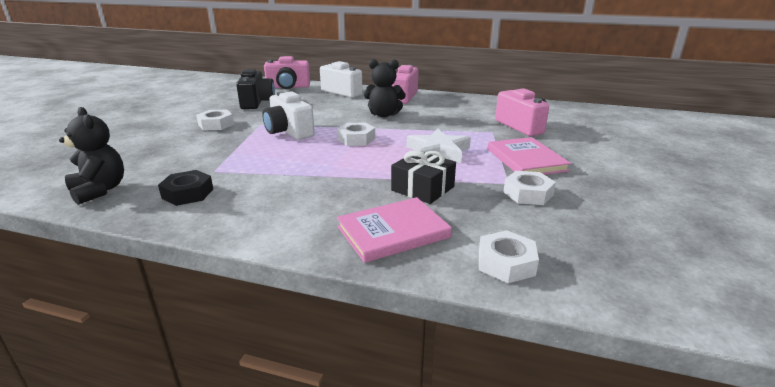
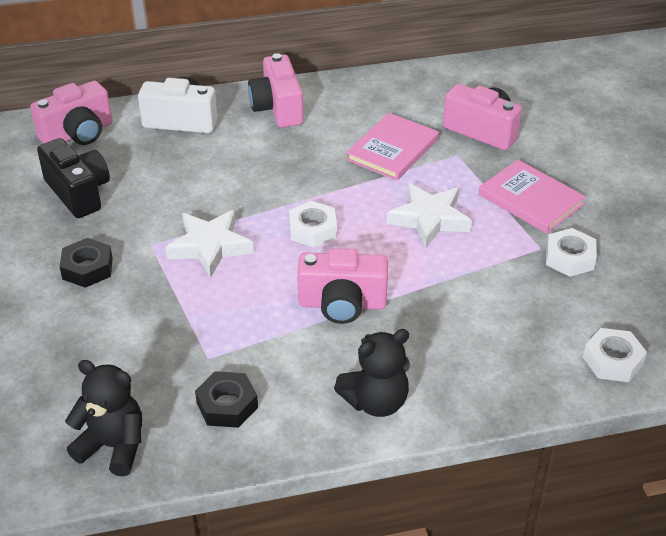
camera: 30 degrees left, 15 degrees up
(216, 124) = (87, 268): white nut -> black nut
(288, 132) = (210, 246): white camera -> white star
(328, 171) = (342, 304): none -> pink camera
(384, 115) = (296, 162): black teddy bear -> black teddy bear (376, 402)
(393, 232) = (493, 366): pink book -> pink book (393, 150)
(422, 188) = (466, 291): black gift -> none

